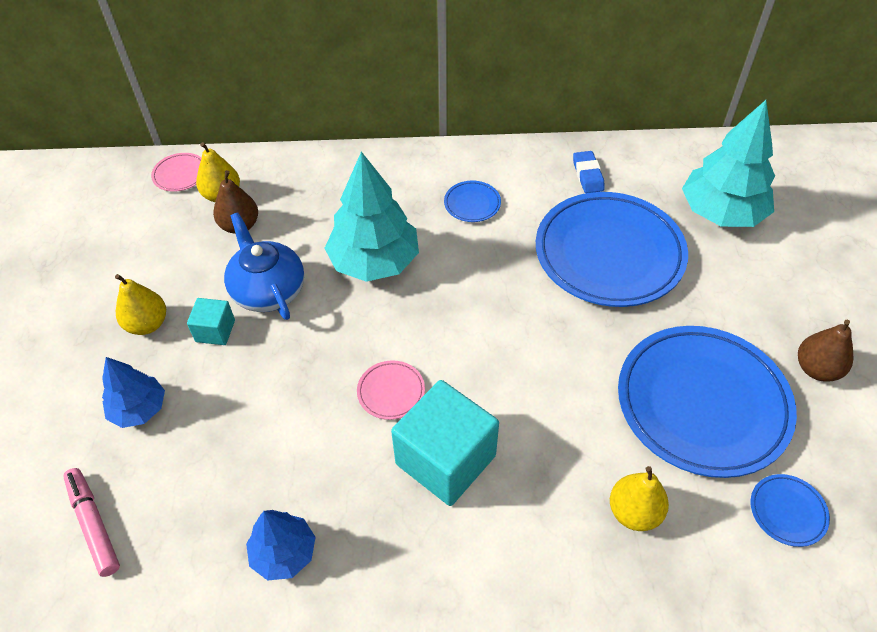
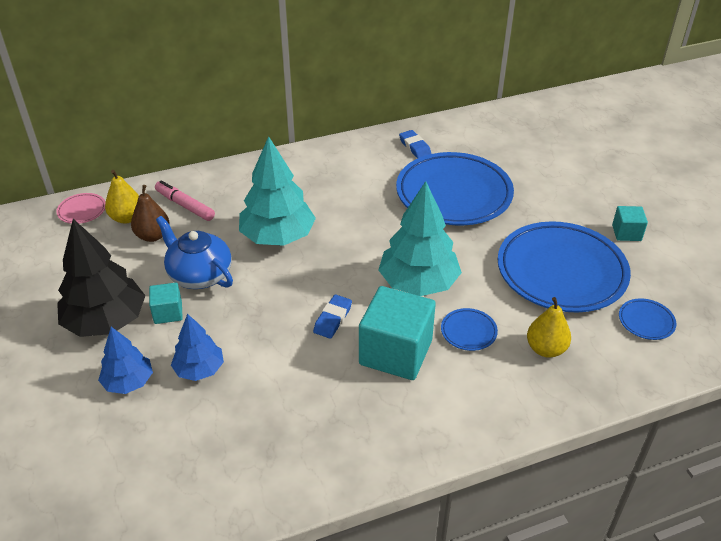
camera: 20 degrees left, 10 degrees down
(94, 525) = (129, 472): pink marker -> pink marker (185, 206)
(147, 324) = (106, 321): yellow pear -> black tree
(284, 553) = (300, 446): blue tree -> blue tree (199, 369)
(391, 392) = (333, 319): pink plate -> blue eraser
(472, 204) = (336, 183): blue plate -> blue plate (468, 332)
(721, 212) = (520, 152): turquoise tree -> turquoise tree (418, 283)
(816, 369) = (626, 233): brown pear -> turquoise cube

